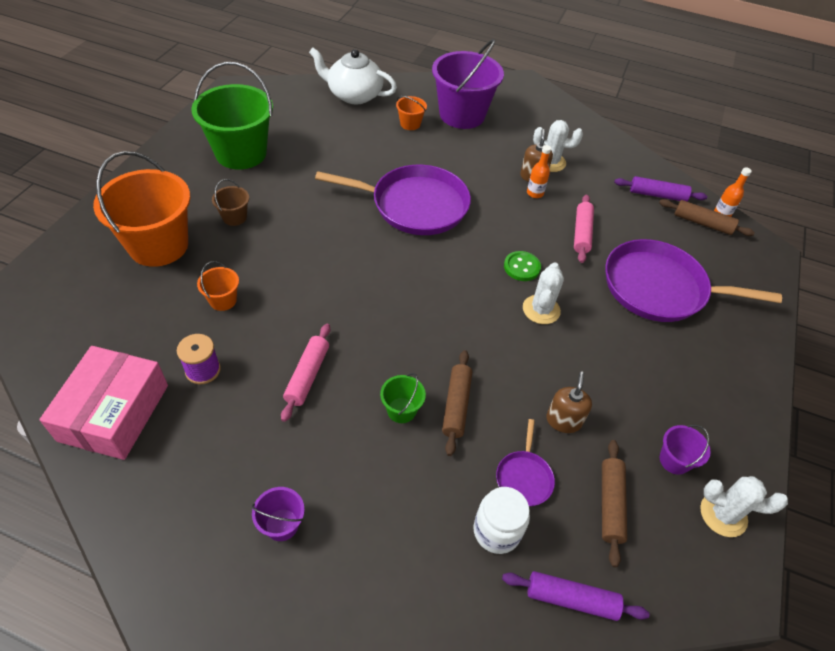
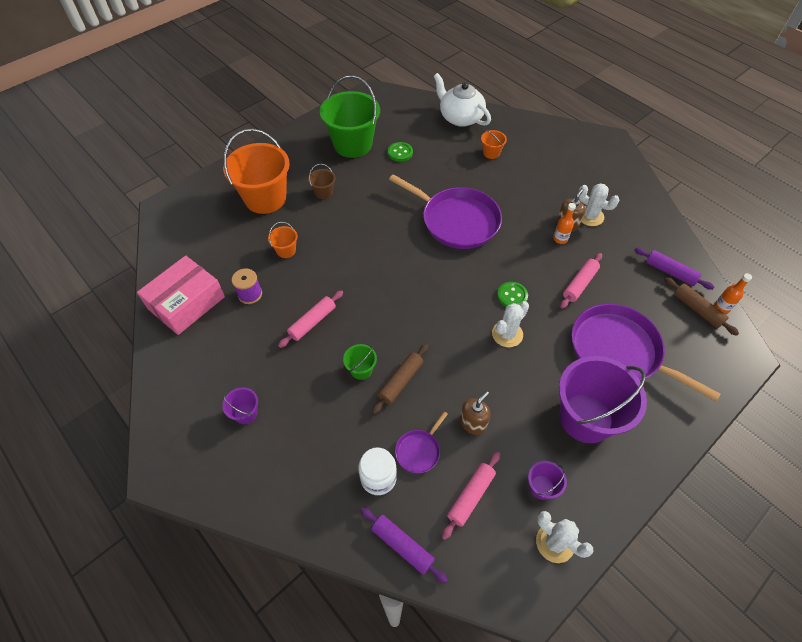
camera: 30 degrees right, 5 degrees up
(305, 148) = (400, 153): none -> green button
(462, 115) = (538, 155): purple bucket -> purple bucket (585, 418)
(610, 504) = (471, 496): brown rolling pin -> pink rolling pin

